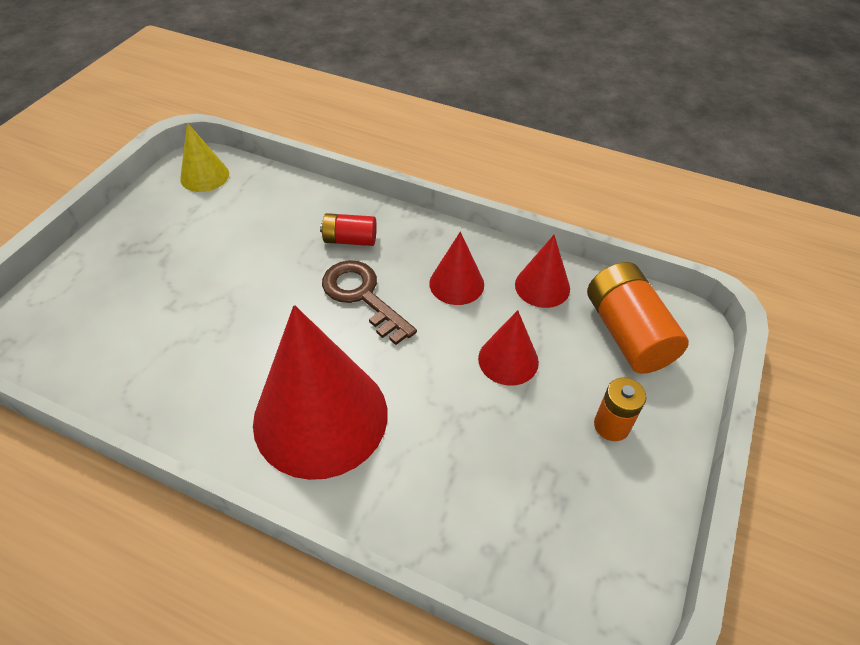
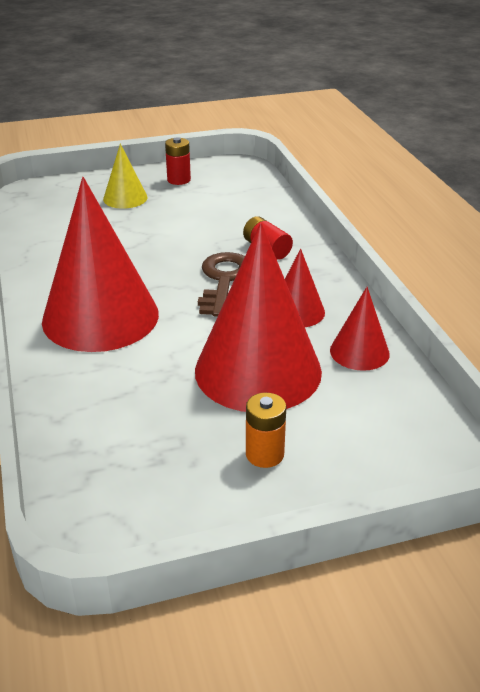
camera: 50 degrees right, 15 degrees down
(161, 215) = (179, 180): none -> red battery
(204, 176) = (234, 173): yellow cone -> yellow cone (125, 198)
(508, 360) = (258, 370): red cone -> red cone, size x2.07
(627, 333) = (378, 420): orange battery -> none

